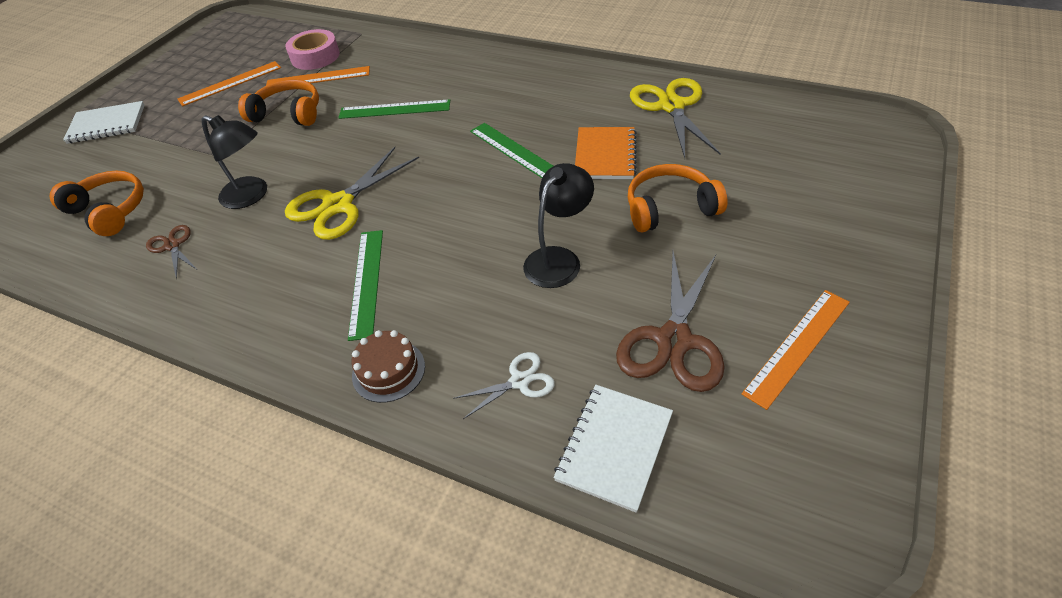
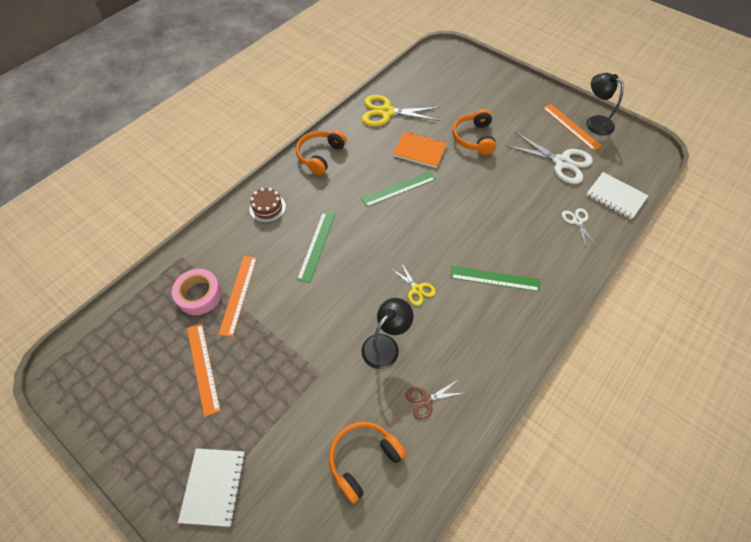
camera: 80 degrees left, 10 degrees up
(288, 114) = (283, 318): orange headphones -> orange headphones (320, 156)
(338, 205) = (416, 289): yellow scissors -> yellow scissors, size x0.52
(388, 371) = (563, 274): brown cake -> brown cake (267, 208)
(559, 259) = (499, 189): black lamp -> black lamp (594, 122)
(673, 340) = (561, 162): brown scissors -> white scissors

